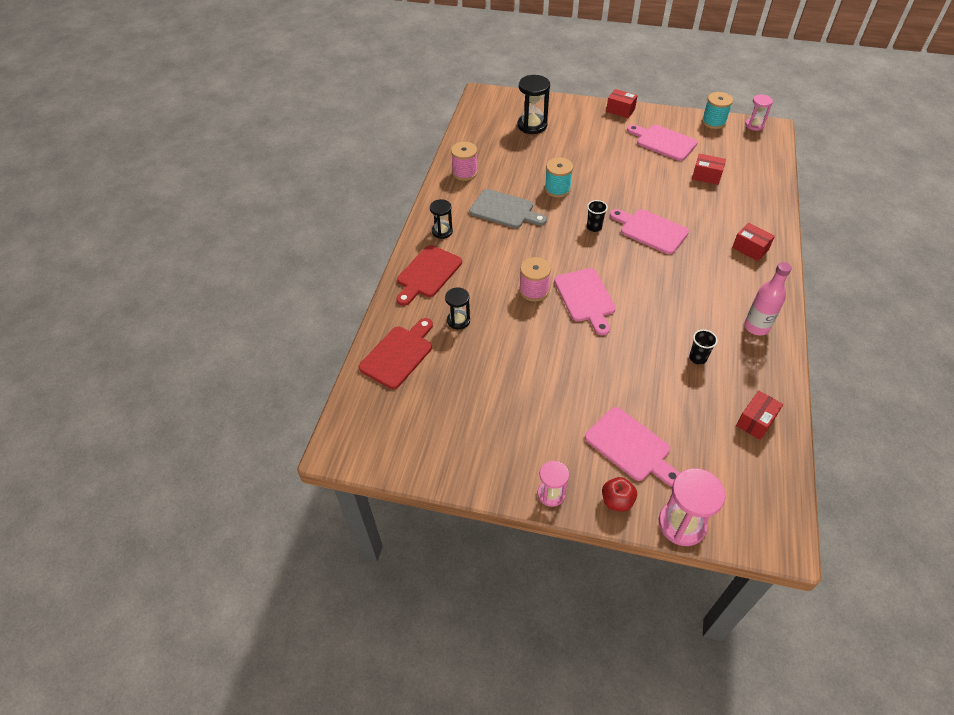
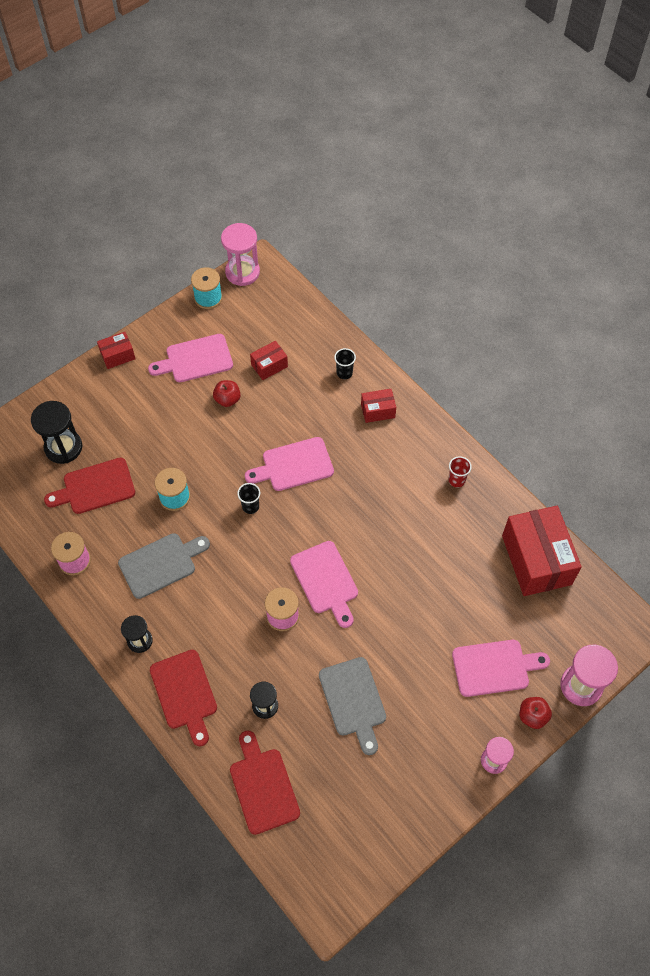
camera: 55 degrees left, 10 degrees up
(511, 369) = (353, 700): none -> grey cutting board
(522, 152) = (95, 487): none -> red cutting board
(585, 298) = (325, 581): pink cutting board -> pink cutting board turned 45 degrees clockwise
(655, 172) = (227, 399): none -> red apple
(697, 358) = (452, 549): black cup -> black cup (344, 373)
(754, 125) = (242, 272): pink hourglass -> pink hourglass, size x1.63
(756, 327) = (456, 480): pink bottle -> red cup
(756, 421) = (536, 560): red box -> red box, size x2.09

